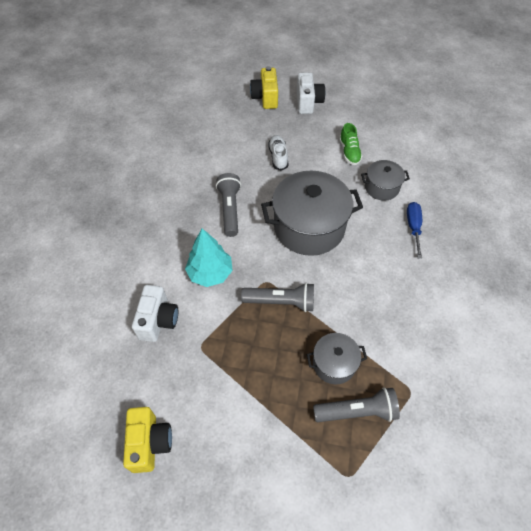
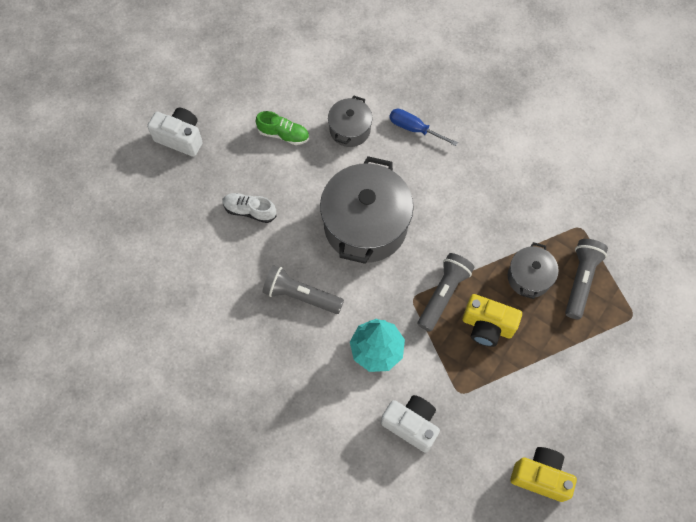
camera: 65 degrees left, 10 degrees up
(265, 98) = (143, 181): yellow camera -> yellow camera (487, 326)

